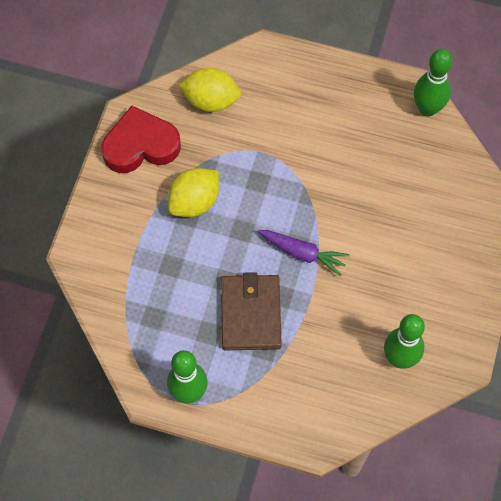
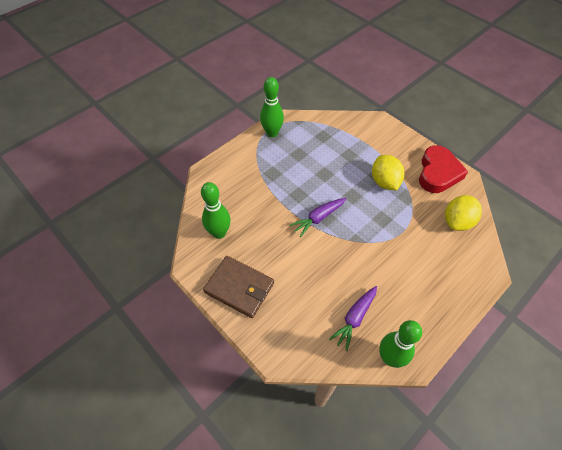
camera: 120 degrees right, 10 degrees down
(251, 314) = (297, 176): brown wallet -> brown wallet (239, 288)
(408, 157) = (354, 318): none -> purple carrot

